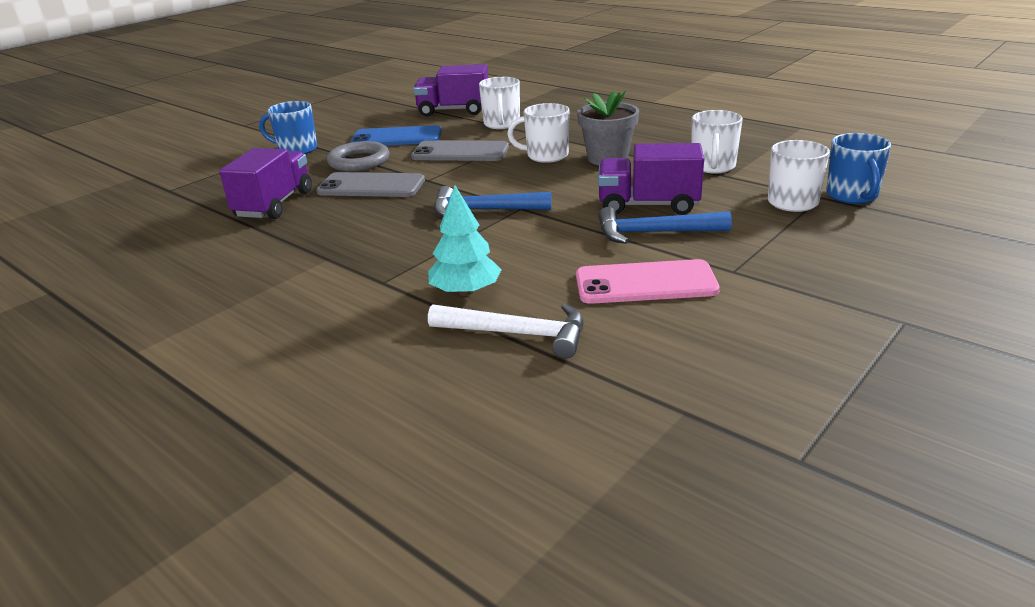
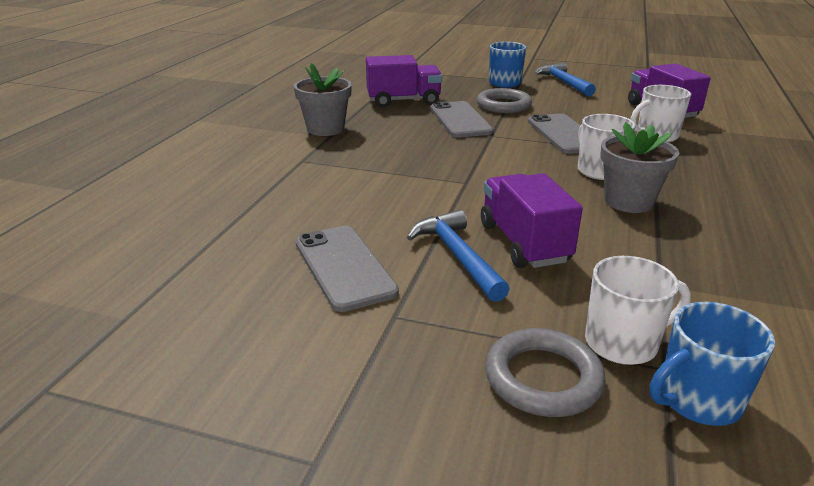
camera: 65 degrees right, 0 degrees up
(302, 258) = (325, 129): none -> grey flower pot
(396, 138) = (567, 105): blue phone -> none
(466, 291) = (298, 191): turquoise tree -> none
(484, 210) = (448, 168): blue hammer -> blue hammer (563, 82)
(517, 334) = (237, 224): white hammer -> none
(645, 283) = (344, 267): pink phone -> grey phone
(713, 167) = (679, 269): white mug -> none
(824, 232) = (543, 378): none -> grey ring

